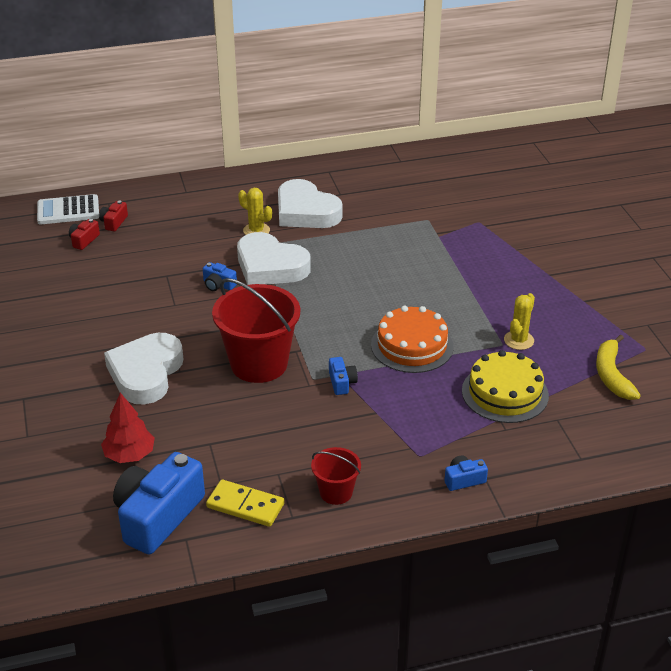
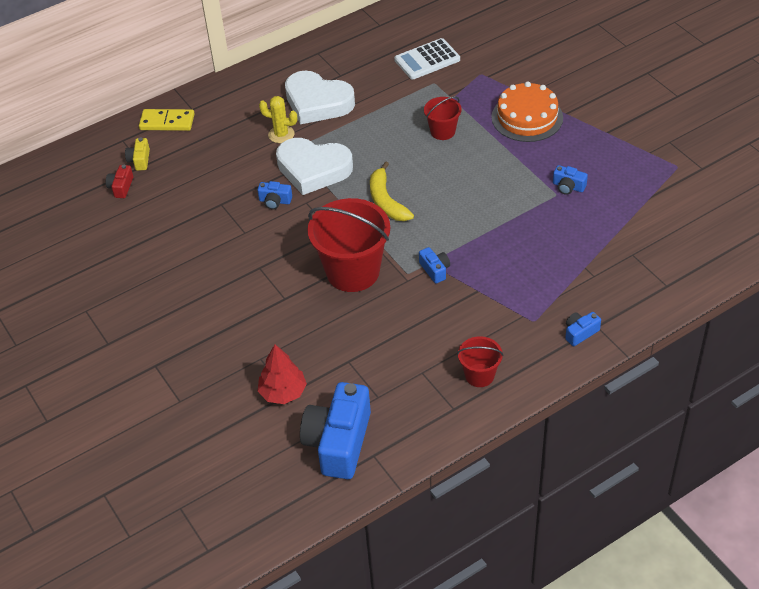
camera: 15 degrees left, 10 degrees up
(68, 211) = (87, 159): white calculator -> white calculator (427, 60)
(114, 222) = (139, 160): red camera -> yellow camera
(146, 373) = (255, 309): white heart -> none
(245, 506) = (409, 410): yellow domino -> yellow domino (167, 122)
(412, 345) = (479, 217): orange cake -> orange cake (527, 117)
(414, 262) = (442, 131): none -> red bucket
(505, 393) = (578, 241): yellow cake -> none
(518, 340) = (568, 187): yellow cactus -> blue camera
(612, 375) = (660, 199): yellow banana -> yellow banana (386, 201)

